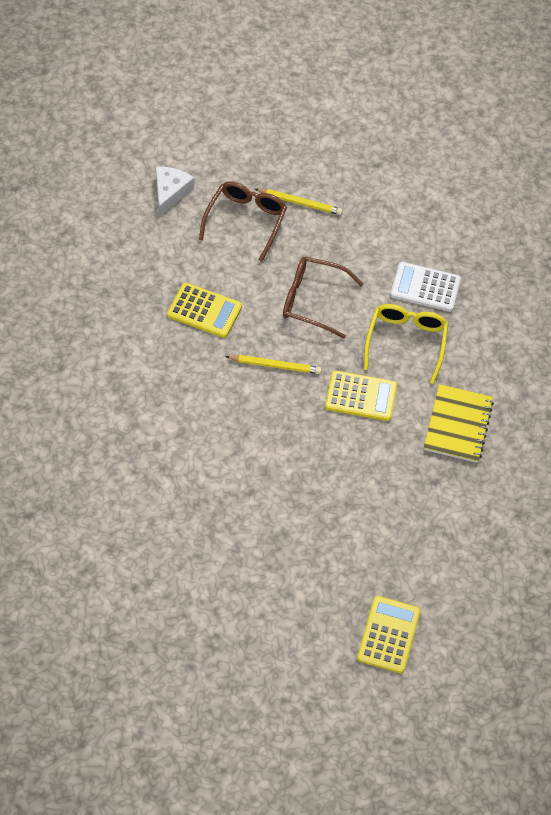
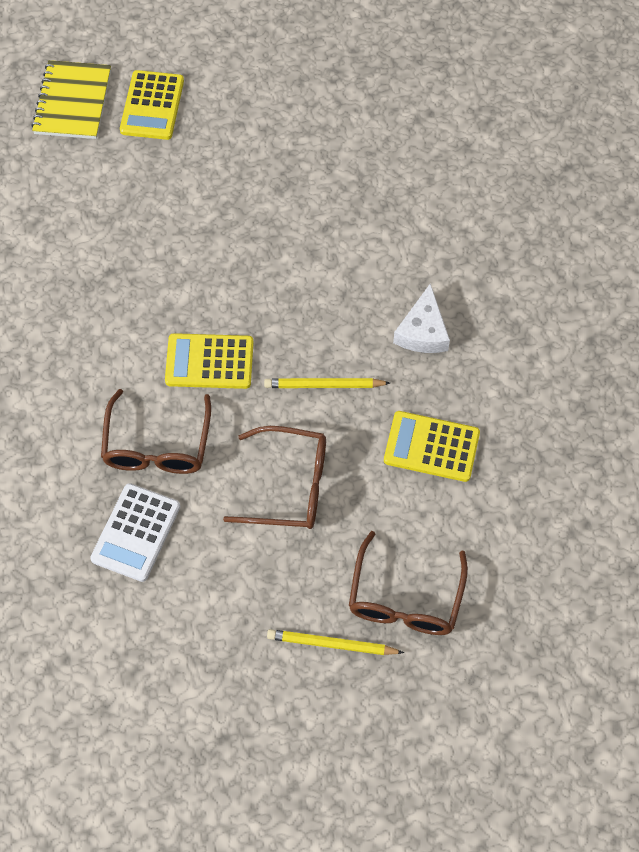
camera: 175 degrees right, 5 degrees up
(170, 192) = (525, 629): white cheese -> white cheese (422, 331)
(406, 342) = (157, 445): yellow glasses -> brown glasses
(425, 287) = (136, 532): white calculator -> white calculator turned 105 degrees clockwise
(457, 425) = (84, 344): yellow notebook -> yellow notebook (73, 102)

